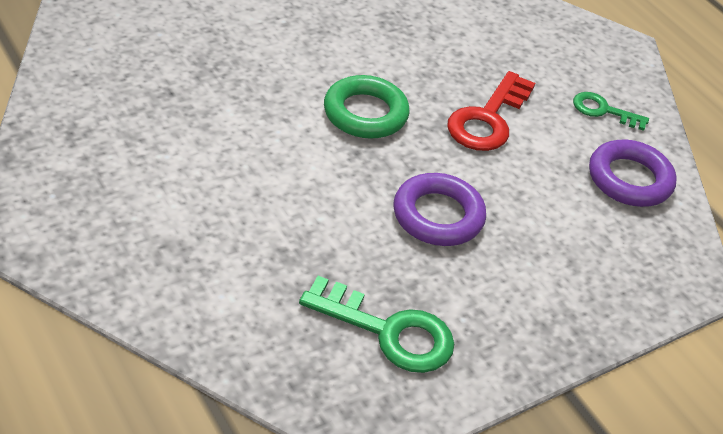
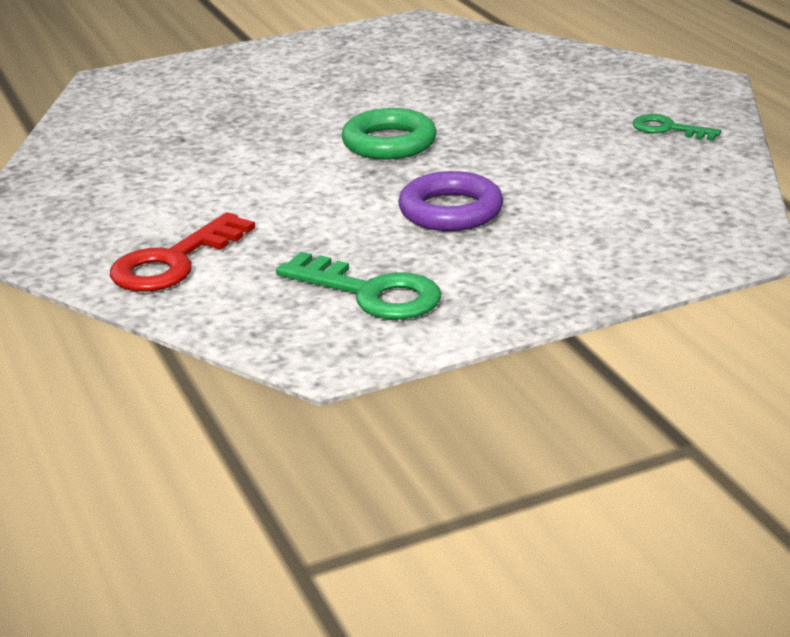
camera: 15 degrees right, 15 degrees down
(488, 119) = (529, 141): red key -> red key (174, 262)
(629, 179) = (686, 177): purple ring -> none

